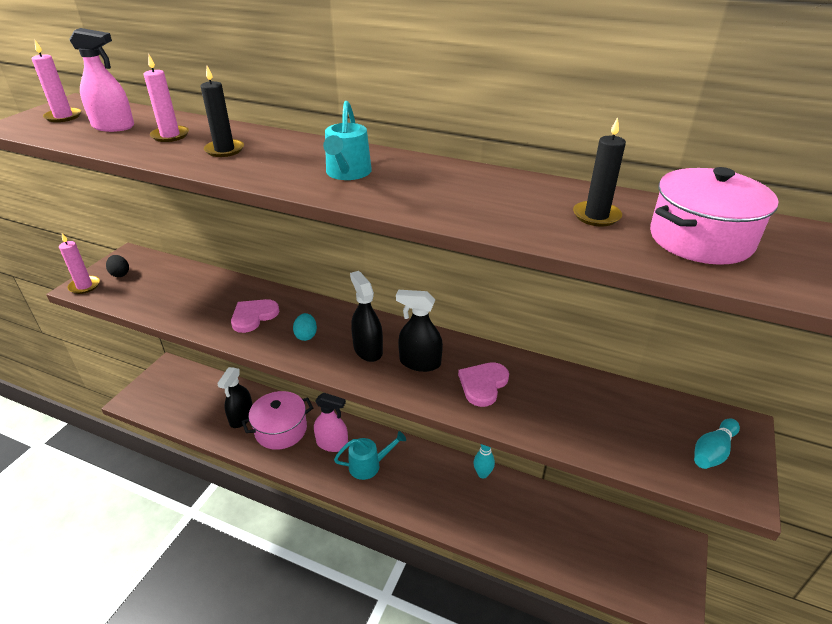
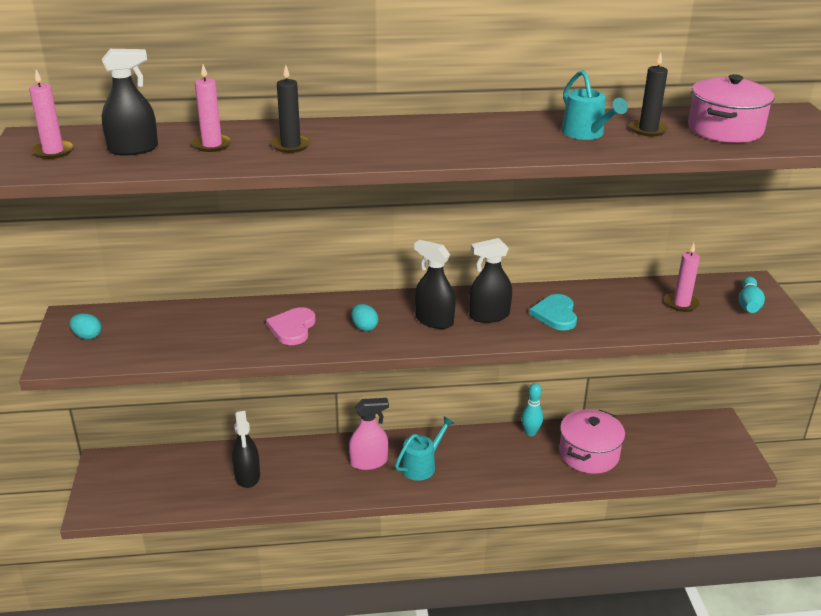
camera: 30 degrees left, 5 degrees down
(84, 286) = (59, 359): pink candle -> pink candle (681, 303)
(113, 126) = (133, 149): pink spray bottle -> black spray bottle
(120, 274) = (87, 336): black egg -> turquoise egg
(281, 430) = (303, 470): pink pot -> pink pot (589, 454)
(347, 173) = (431, 140): turquoise watering can -> turquoise watering can (586, 134)
(483, 384) = (555, 314): pink heart -> turquoise heart

